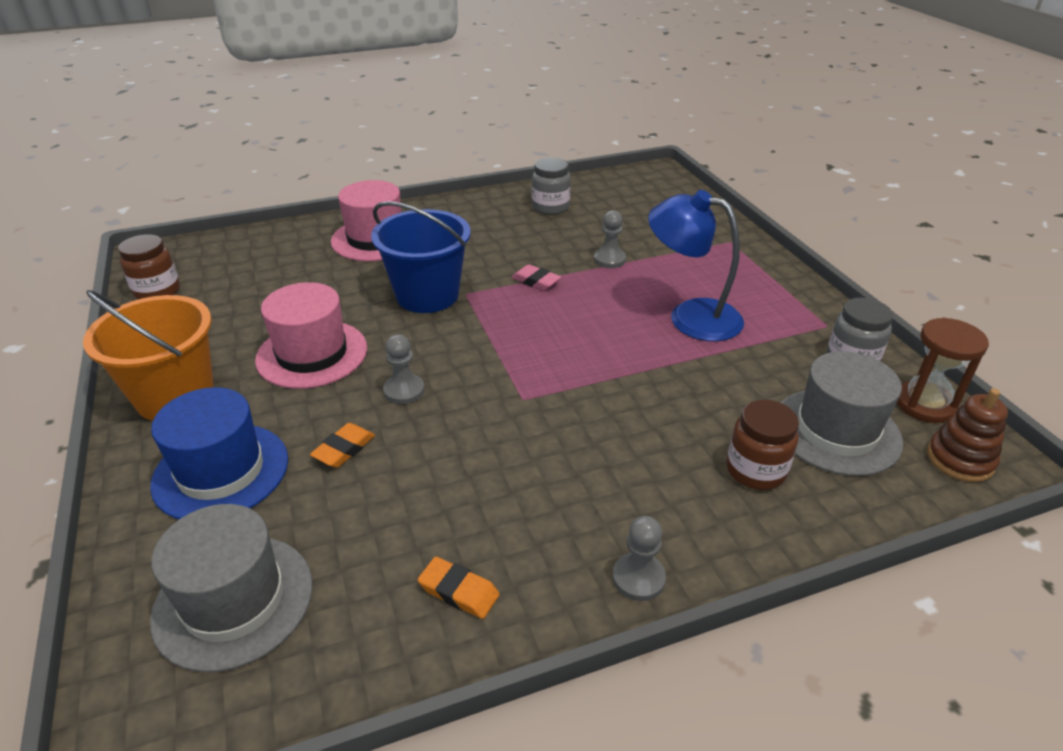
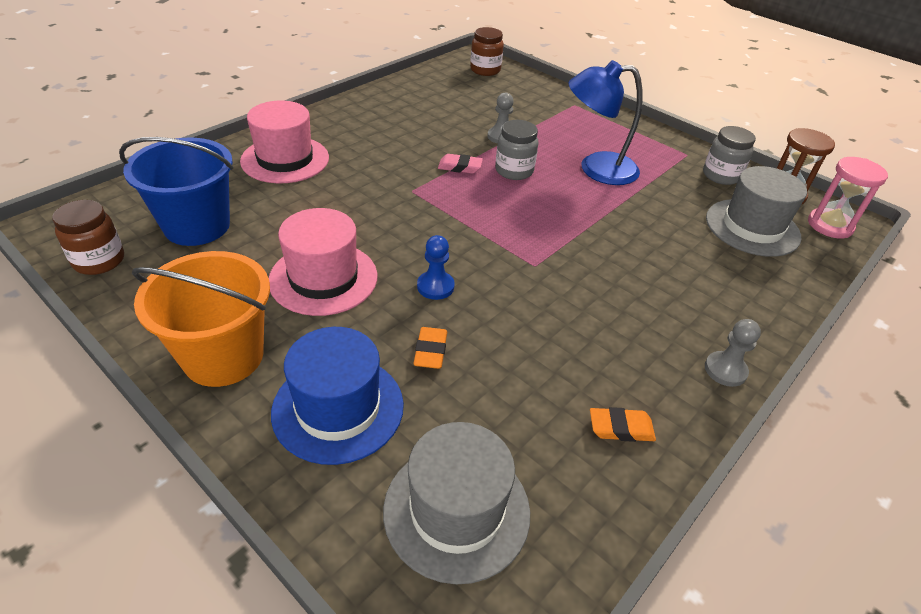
camera: 30 degrees left, 5 degrees up
(404, 390) = (435, 286): grey pawn -> blue pawn
(427, 295) = (380, 200): blue bucket -> blue bucket (197, 226)
(550, 207) = (416, 101): grey jar -> grey jar (514, 171)
(755, 470) = (730, 269): brown jar -> brown jar (485, 70)
(960, 459) = (830, 225): brown stacking toy -> pink hourglass

